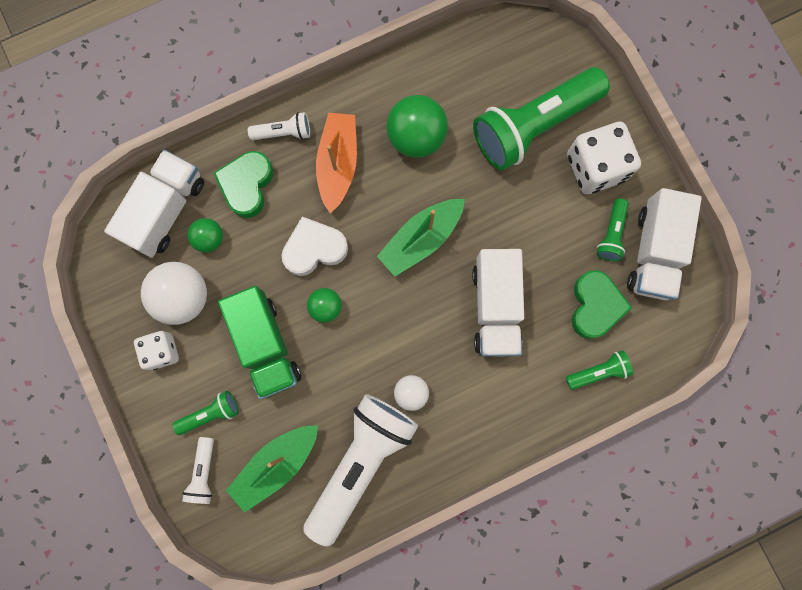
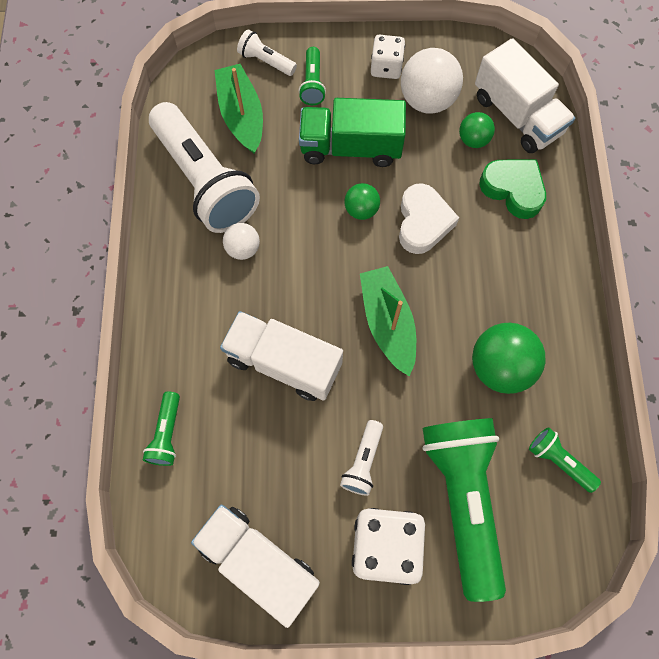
camera: 115 degrees right, 10 degrees down
(284, 132) = (555, 243): white flashlight -> white flashlight (363, 461)
(338, 164) = (501, 279): orange boat -> none
(595, 306) = (234, 465): green heart -> none
(611, 234) = (301, 523): green flashlight -> green flashlight (559, 461)

